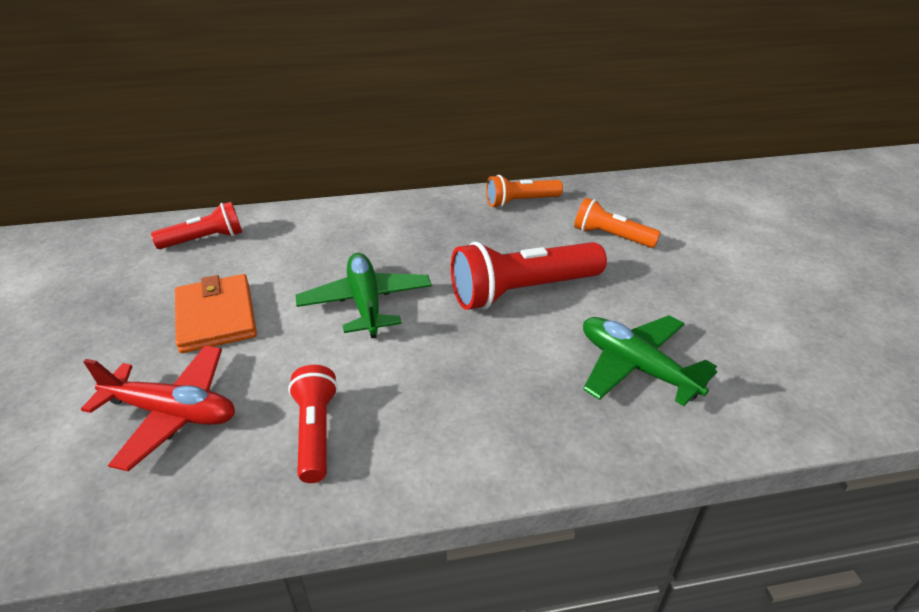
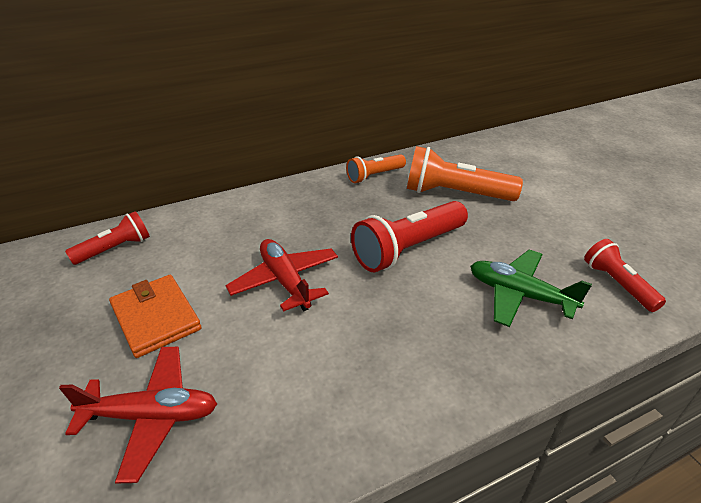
camera: 15 degrees left, 0 degrees up
(315, 432) = (291, 404): red flashlight -> red flashlight (617, 284)
(366, 303) = (285, 281): green plane -> red plane
(611, 237) = (455, 194): orange flashlight -> orange flashlight, size x1.68

